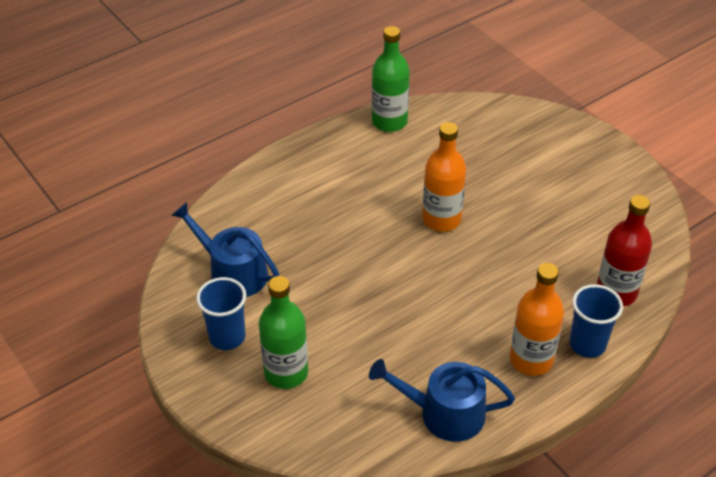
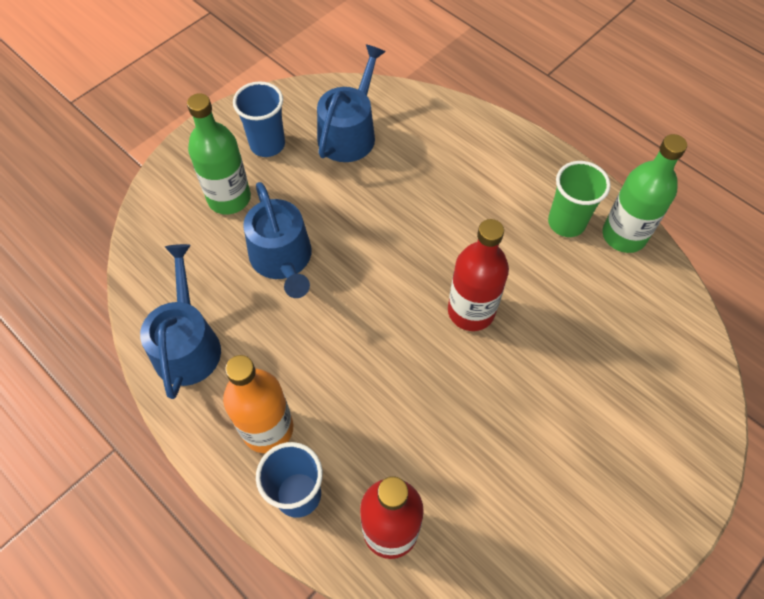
camera: 80 degrees right, 15 degrees up
(366, 336) = (283, 259): none -> blue watering can
(370, 150) = (566, 223): none -> green cup
(441, 219) = (471, 311): orange bottle -> red bottle

